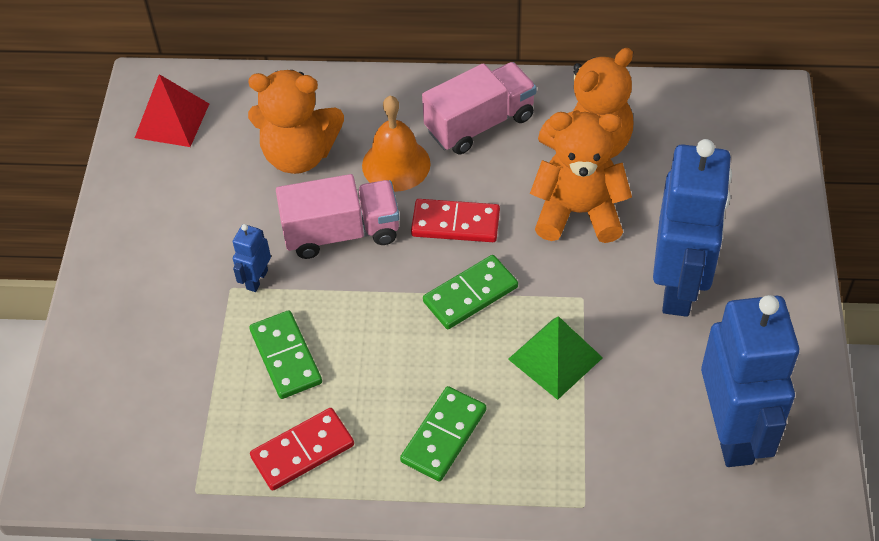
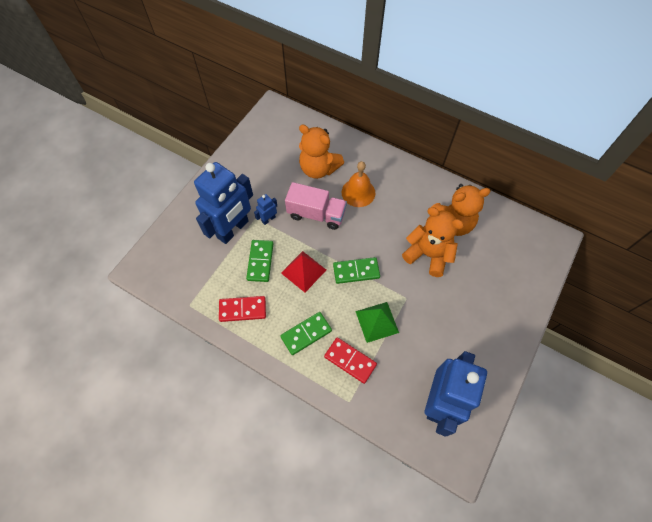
camera: 25 degrees right, 10 degrees up
(172, 120) = (274, 128): red pyramid -> red pyramid (303, 271)
(455, 223) = (369, 233): red domino -> red domino (350, 360)
(480, 124) = (407, 189): pink truck -> none
(679, 286) = (455, 315): blue robot -> blue robot (233, 229)

